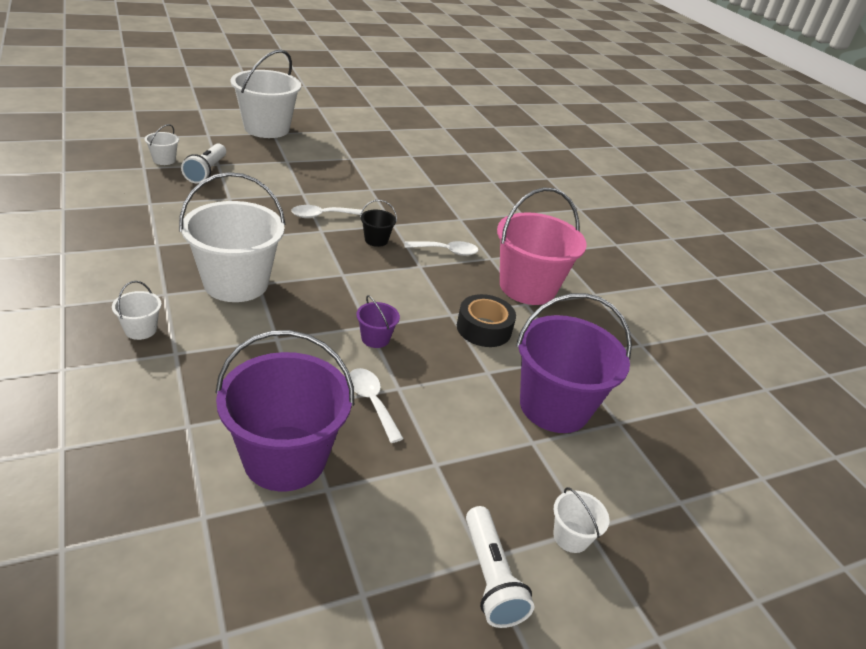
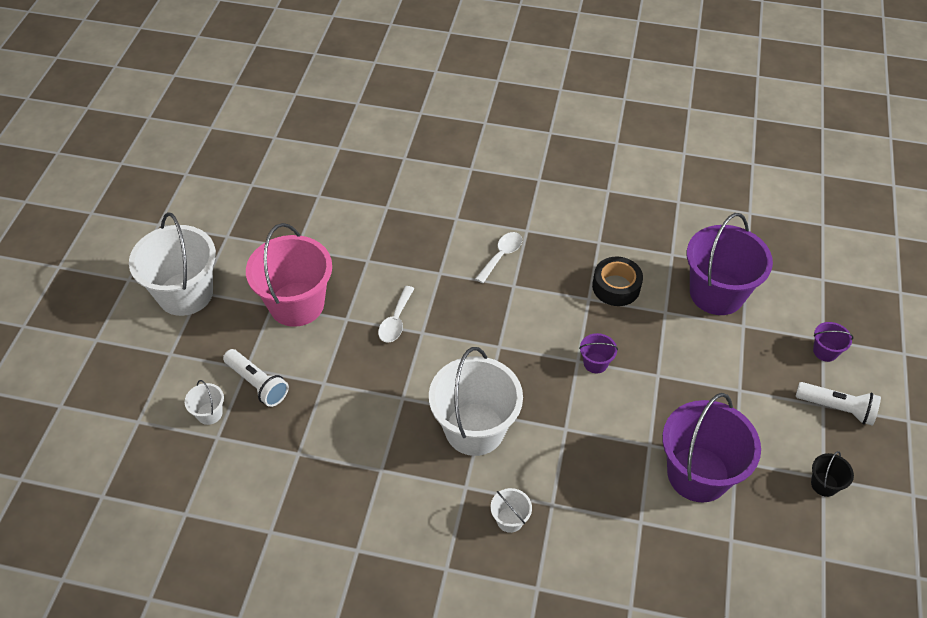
camera: 50 degrees left, 15 degrees up
(371, 402) = (665, 398): white spoon -> none
(376, 240) = (458, 298): black bucket -> black bucket (824, 484)
(527, 287) = (578, 229): pink bucket -> pink bucket (296, 304)
(571, 536) = (825, 351): white bucket -> purple bucket

